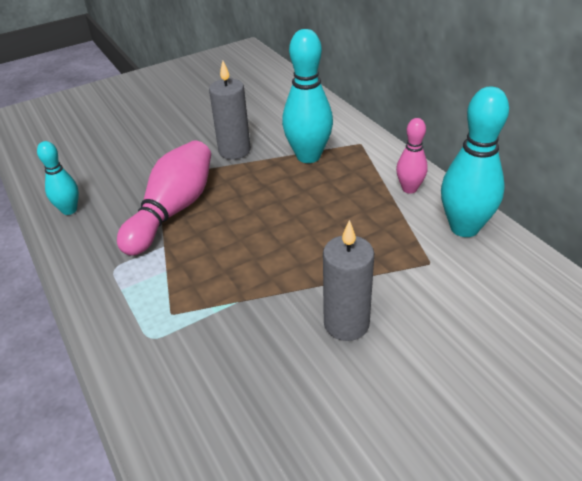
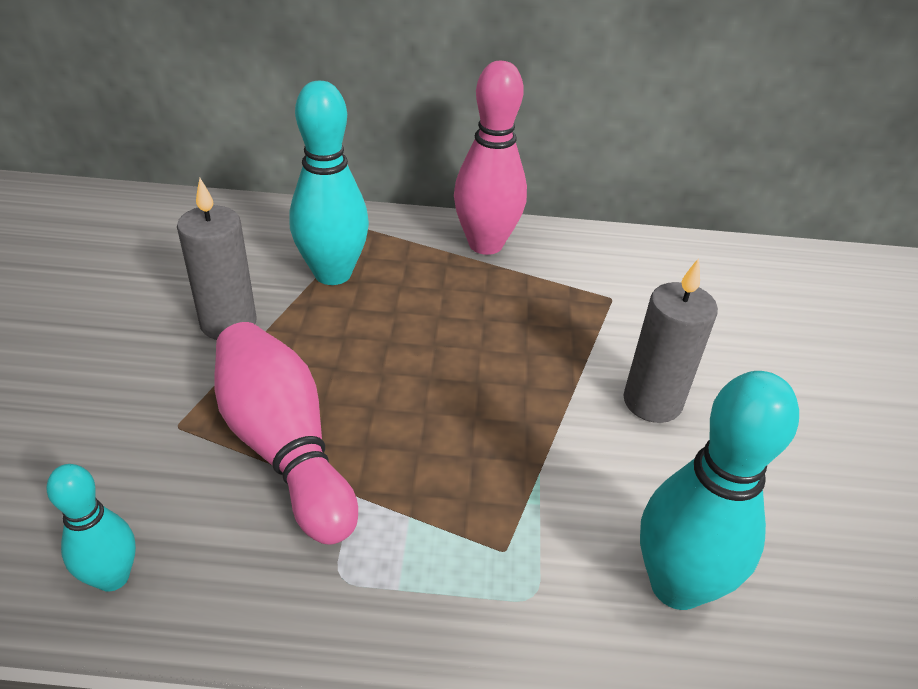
camera: 60 degrees left, 0 degrees up
(409, 189) = (485, 244): pink bowling pin -> pink bowling pin, size x1.76
(464, 228) = (583, 250): turquoise bowling pin -> turquoise bowling pin (676, 585)

